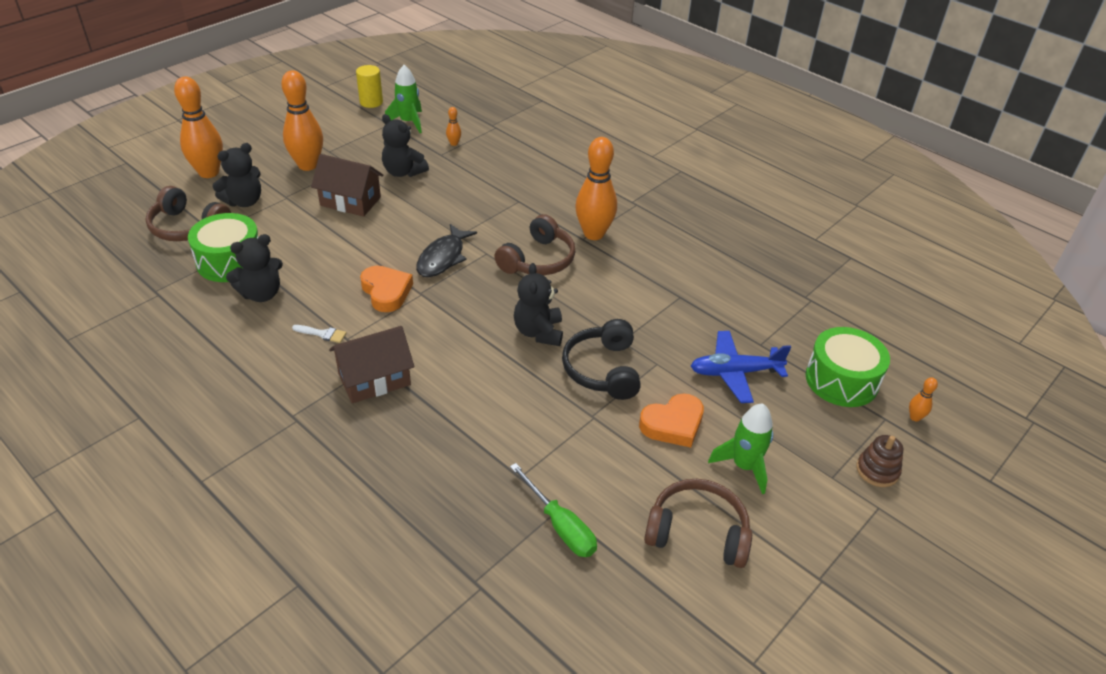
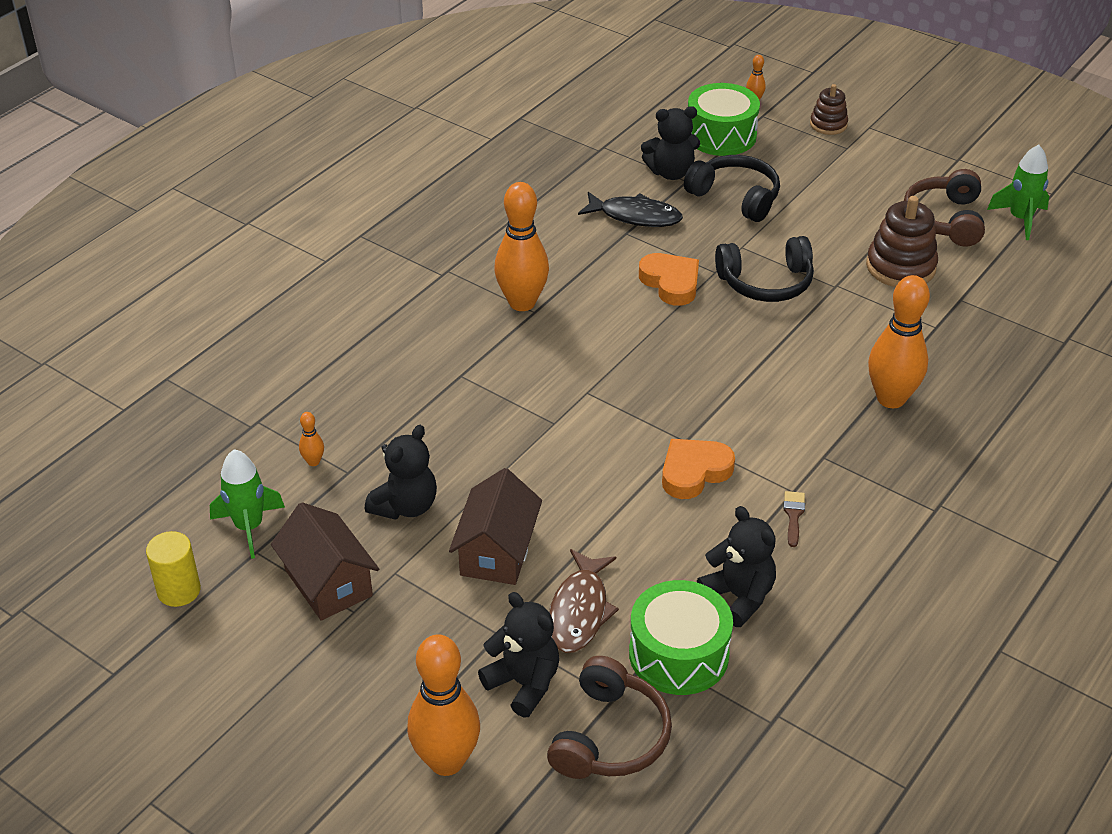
camera: 95 degrees left, 0 degrees up
(286, 227) = (579, 611): none -> brown fish
(308, 165) = (403, 628): orange bowling pin -> orange bowling pin (891, 398)
(322, 334) = (793, 515): white brush -> brown brush
(374, 379) = (851, 453): brown house -> brown house (328, 583)
(443, 258) = (608, 430): black fish -> black fish (635, 216)
(538, 260) = (589, 345): brown headphones -> none
(538, 332) = (723, 333): black teddy bear -> black teddy bear (670, 172)
(560, 526) = (979, 297): green screwdriver -> none
(616, 472) = (900, 267): none -> brown stacking toy
(673, 424) = (824, 235): orange heart -> orange heart (671, 283)
(735, 372) = (735, 197): blue plane -> black headphones
(744, 466) = (857, 194): green rocket -> green rocket (1020, 219)

